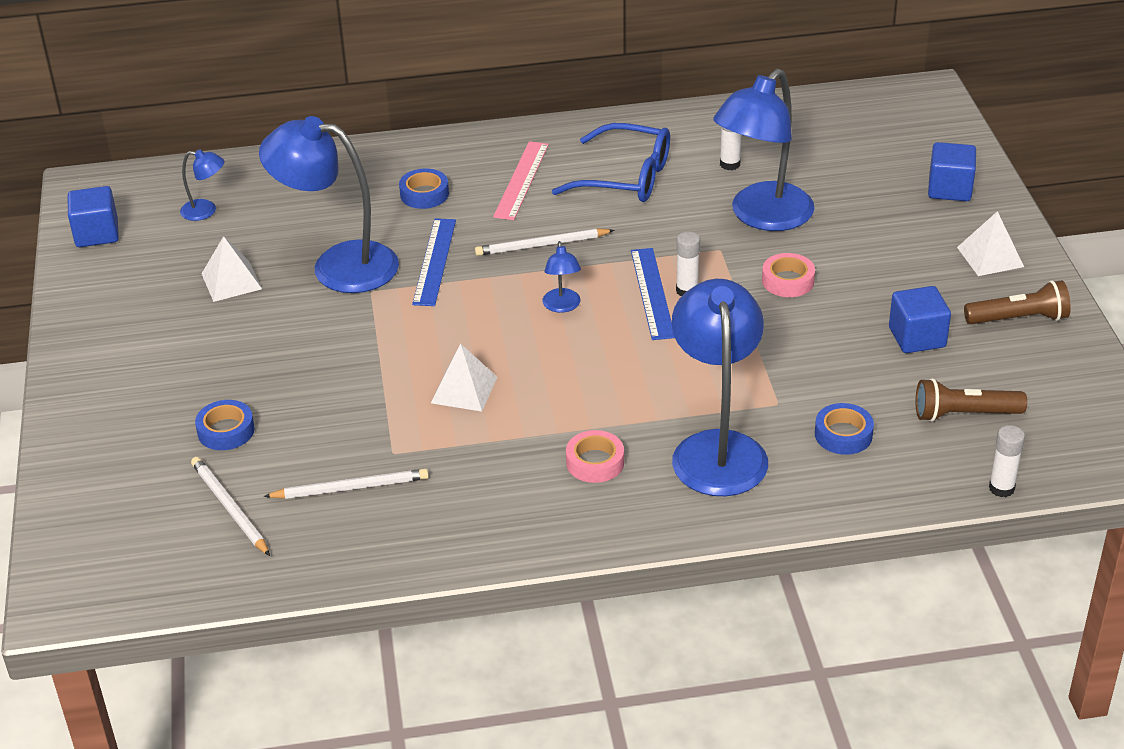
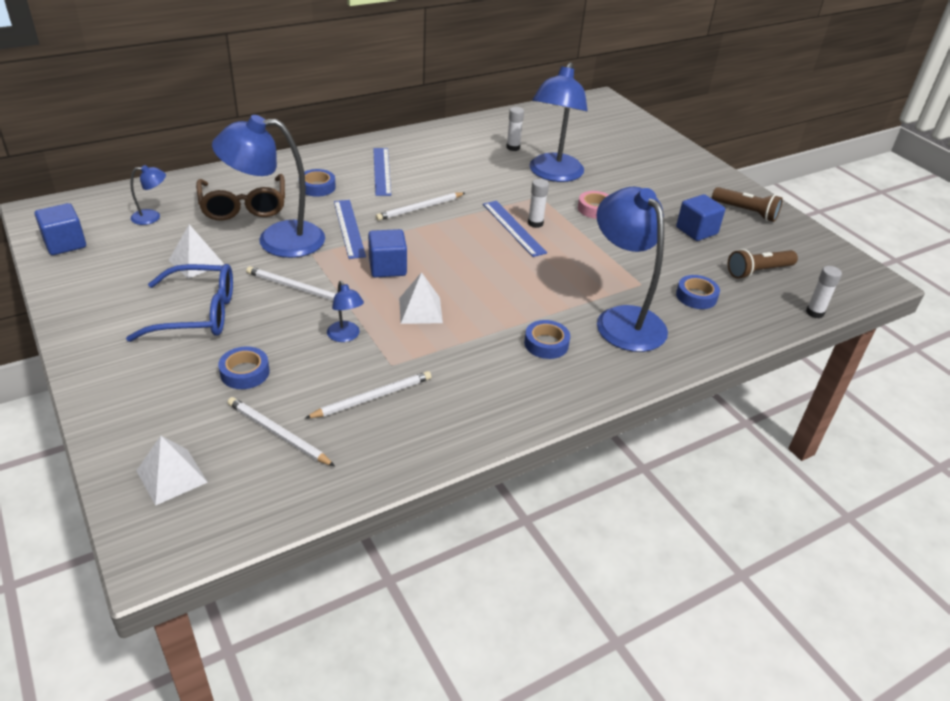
camera: 25 degrees left, 0 degrees up
(319, 210) = (243, 206): none -> brown glasses
(330, 335) = (296, 288): none -> white pencil
(521, 180) = (381, 171): pink ruler -> blue ruler
(562, 306) = (458, 244): blue lamp -> blue lamp (346, 336)
(595, 462) = (546, 344): pink tape -> blue tape
(626, 177) = (451, 162): blue glasses -> blue glasses (197, 314)
(949, 189) = (652, 147): blue cube -> blue cube (387, 267)
(990, 257) = (703, 180): white pyramid -> white pyramid (172, 476)
(1019, 319) = (746, 212): brown flashlight -> brown flashlight turned 60 degrees clockwise

